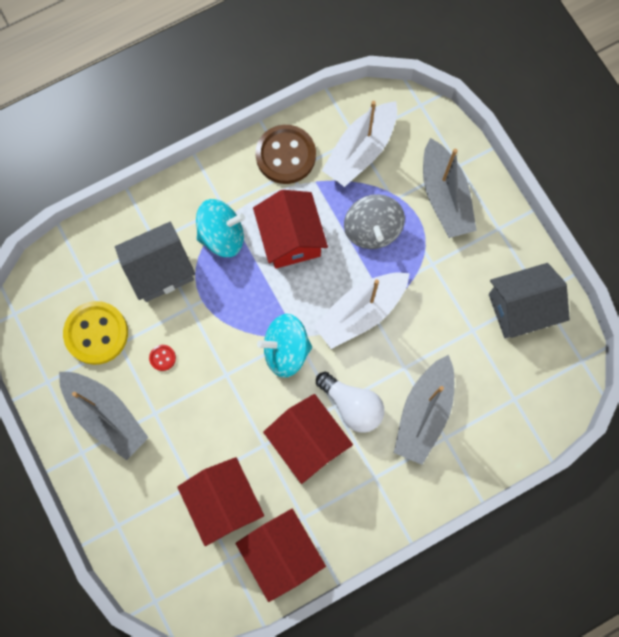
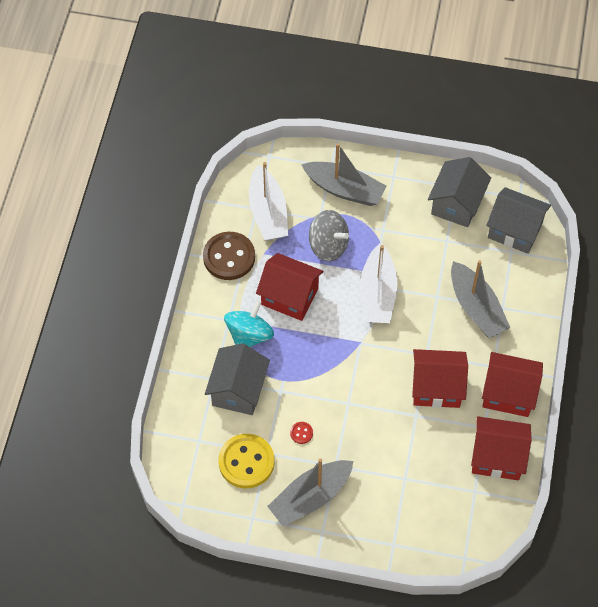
camera: 50 degrees left, 15 degrees down
(106, 416) = (310, 497): grey boat -> grey boat turned 150 degrees clockwise
(224, 502) = (433, 467): red house -> red house (508, 393)
(286, 350) = (363, 355): turquoise spinning top -> none
(352, 405) = (435, 344): white light bulb -> none
(541, 385) = (515, 230): none -> grey house

